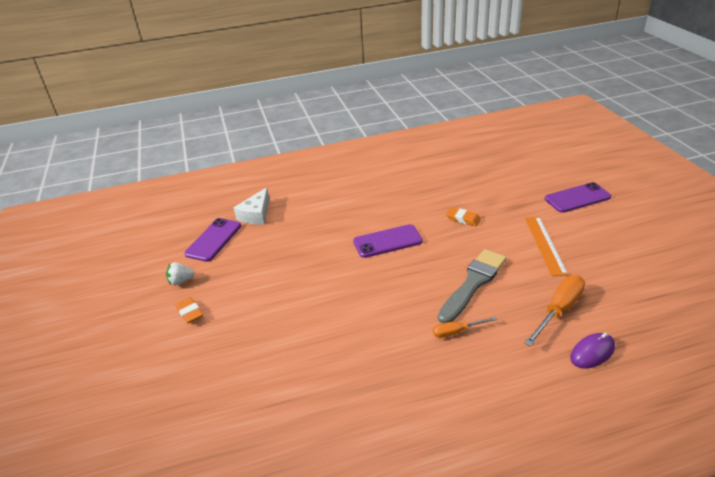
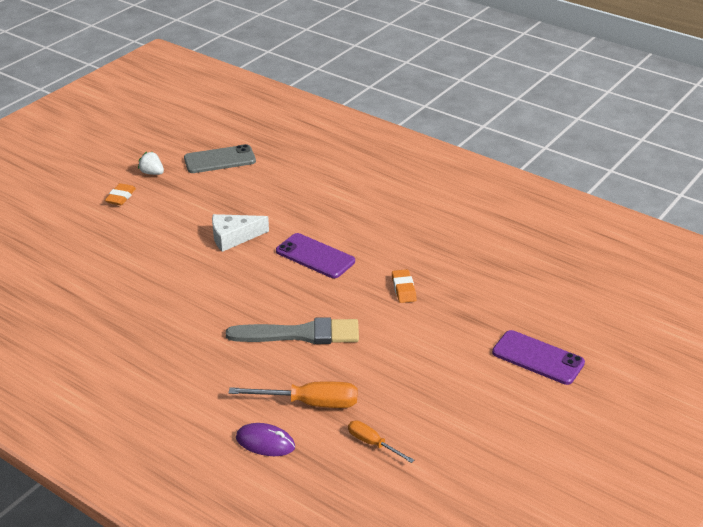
camera: 50 degrees right, 0 degrees up
(213, 240) = (220, 160): purple phone -> grey phone
(256, 214) = (279, 163): white cheese -> white cheese (233, 237)
(456, 332) = (222, 349): orange screwdriver -> orange screwdriver (372, 443)
(545, 245) = (414, 361): orange ruler -> none

